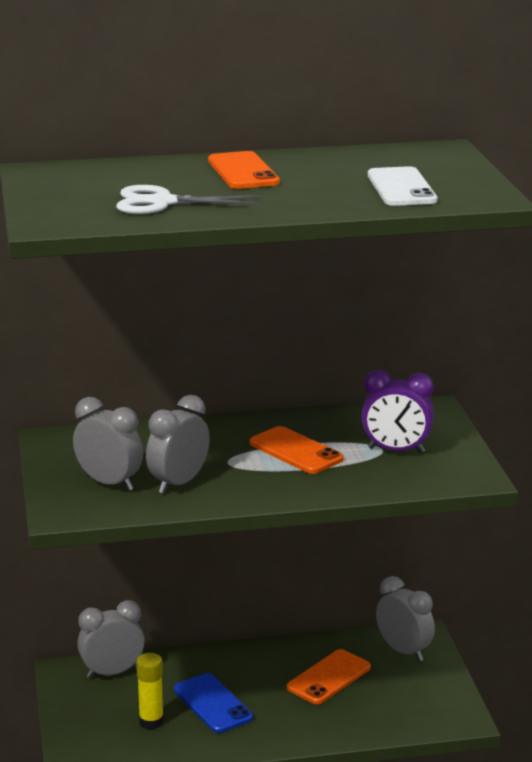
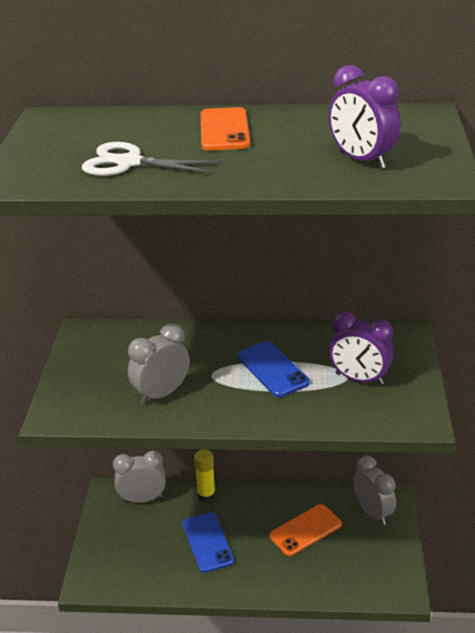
camera: 15 degrees right, 10 degrees up
(109, 483) = (106, 386): grey clock -> none
(151, 721) = (155, 552): yellow glue stick -> yellow glue stick (206, 495)
(295, 451) = (272, 369): orange phone -> blue phone
(401, 188) = (361, 160): white phone -> purple clock

